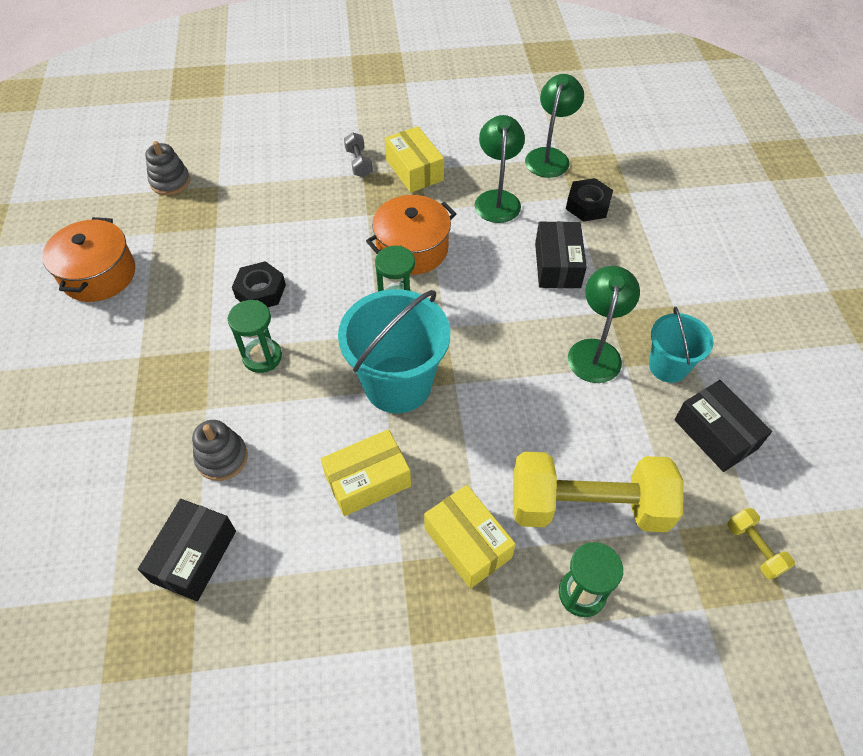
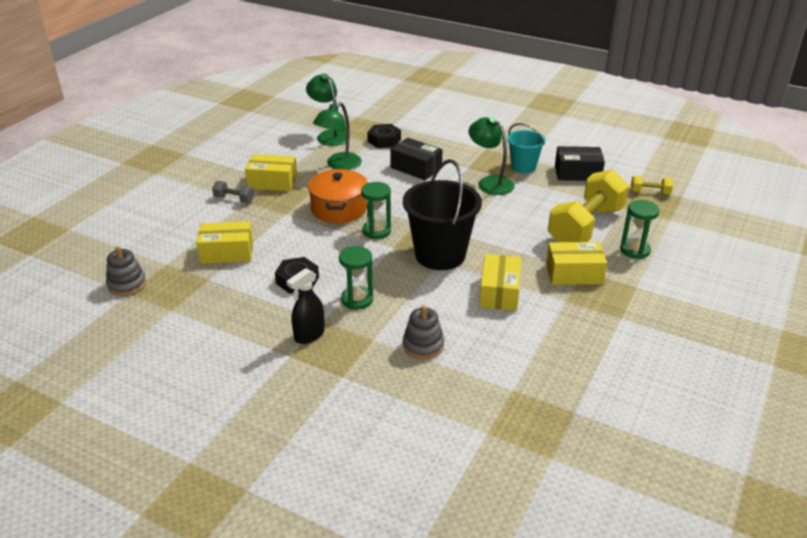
camera: 55 degrees left, 20 degrees down
(98, 274) = (178, 352): orange pot -> none
(180, 352) = (309, 335): none -> black spray bottle
(194, 556) = (490, 383): black box -> none
(266, 213) = (227, 252): none -> yellow box
(398, 384) = (440, 255): turquoise bucket -> black bucket
(497, 199) = (339, 165): green lamp -> green lamp turned 90 degrees counterclockwise

